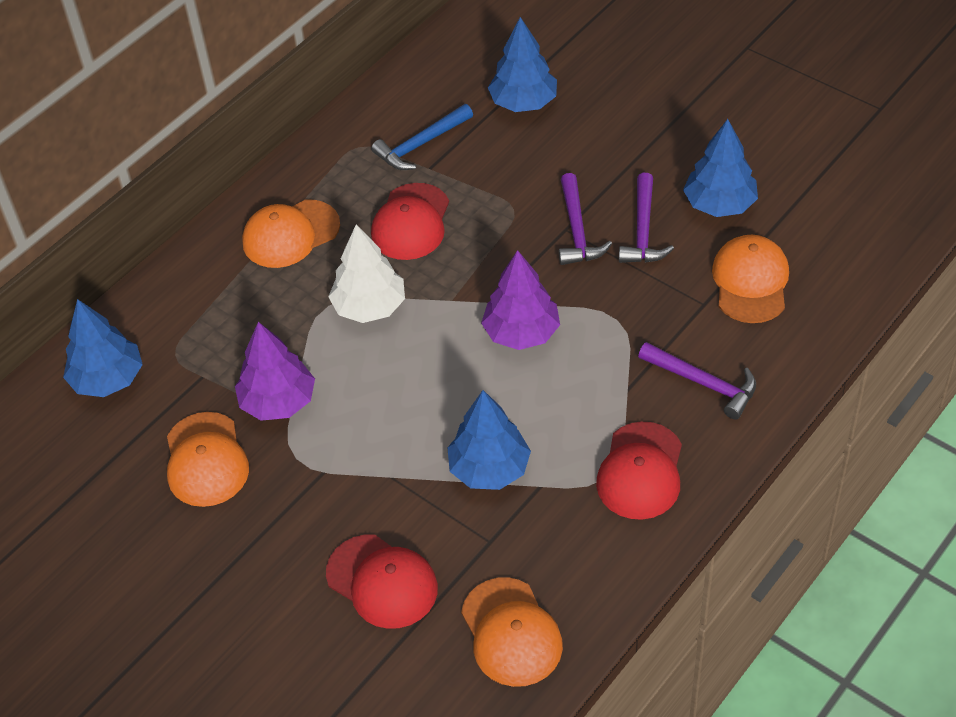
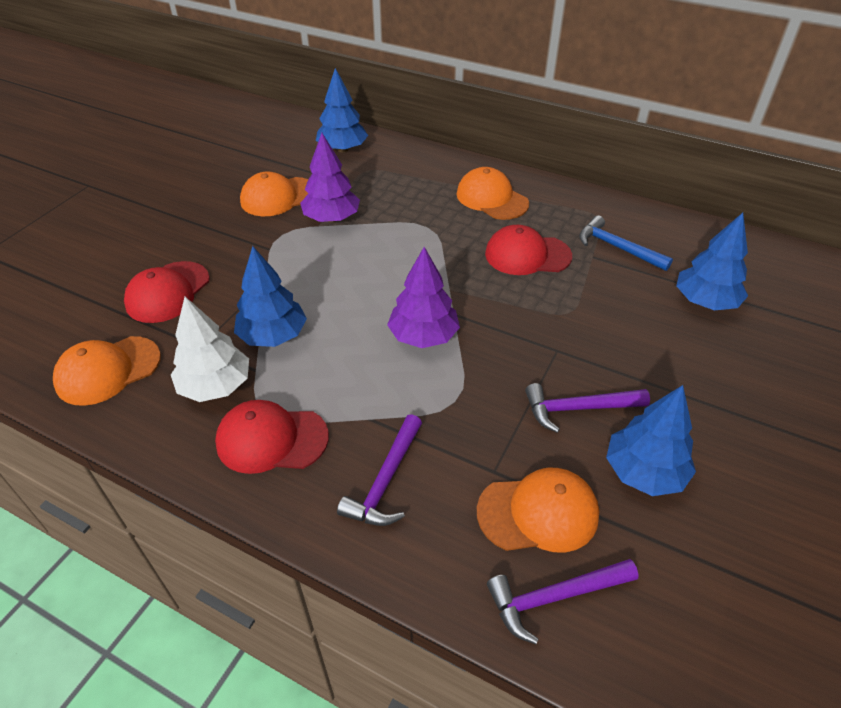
camera: 75 degrees right, 5 degrees down
(369, 307) = (431, 247): white tree -> white tree (216, 386)
(577, 230) = (558, 358): purple hammer -> purple hammer (554, 597)

